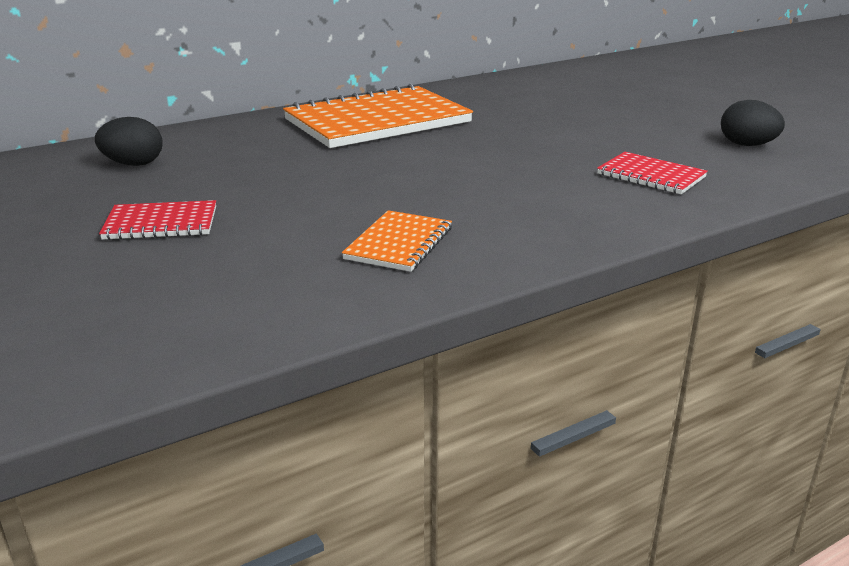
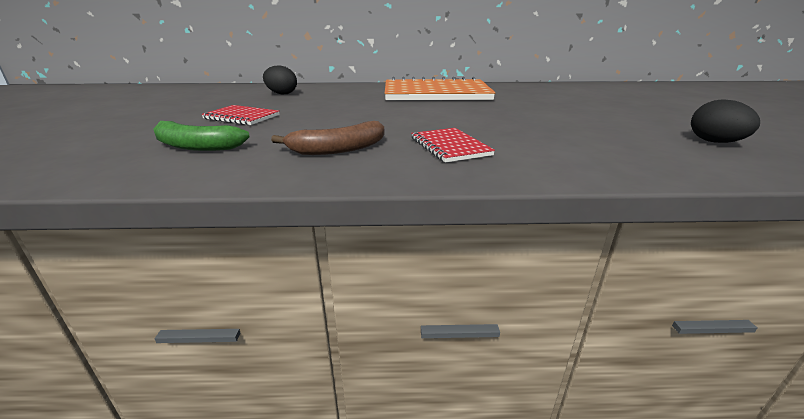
camera: 30 degrees right, 0 degrees up
(198, 286) = (196, 146): none -> green banana
(399, 243) = (338, 149): orange notebook -> brown banana
(651, 176) = (590, 146): red notebook -> red notebook (450, 146)

